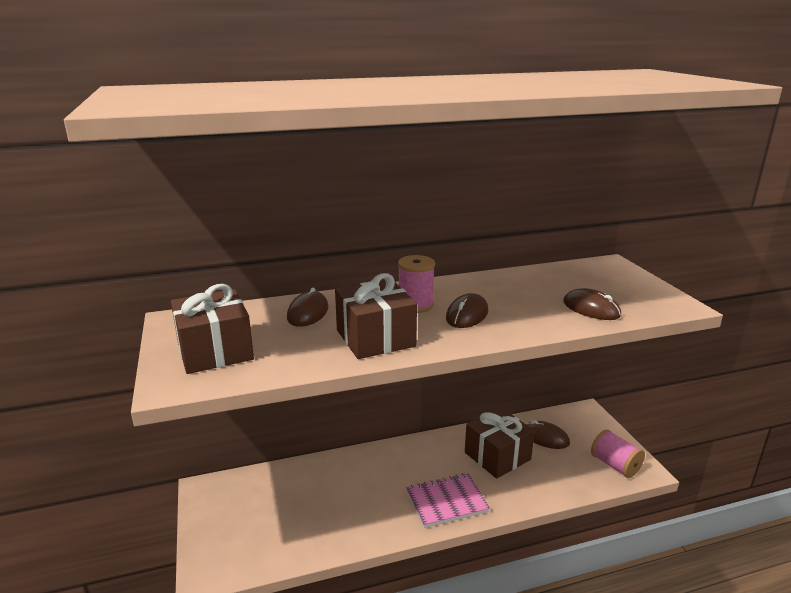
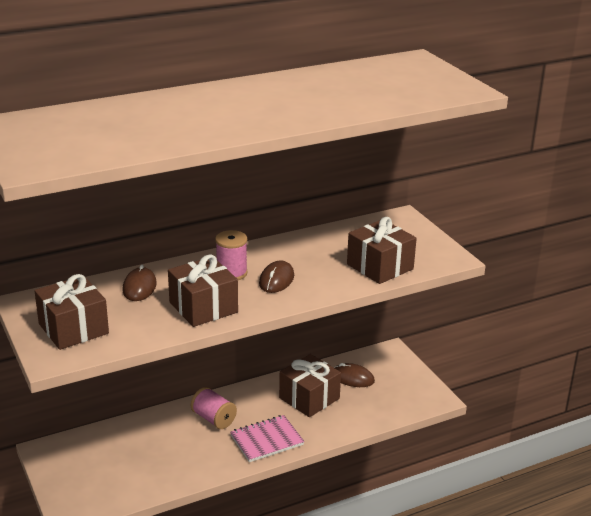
camera: 10 degrees left, 5 degrees up
(591, 308) = (380, 266): brown mouse -> brown gift
(615, 465) = (413, 397): pink spool -> pink spool (213, 419)

